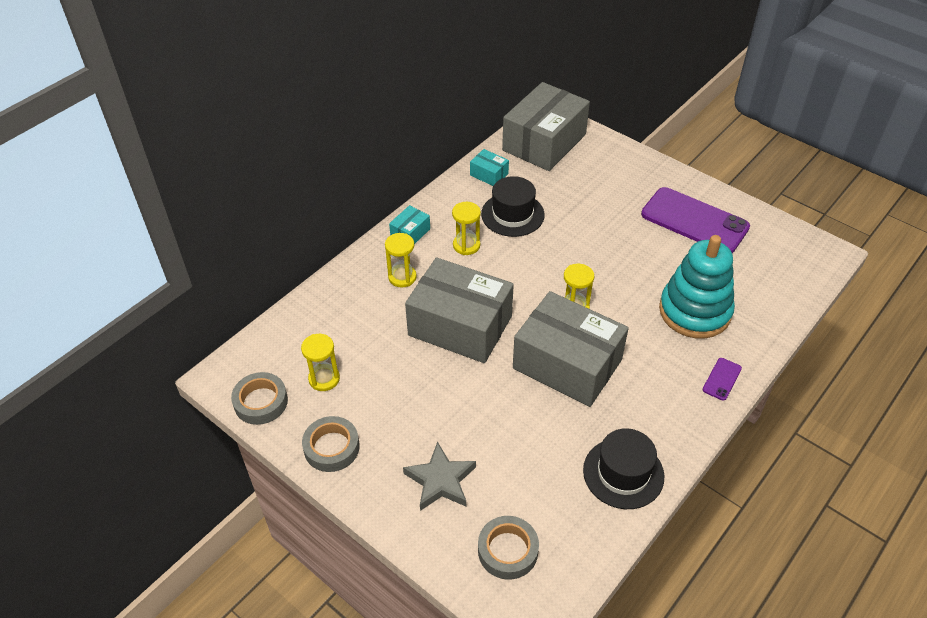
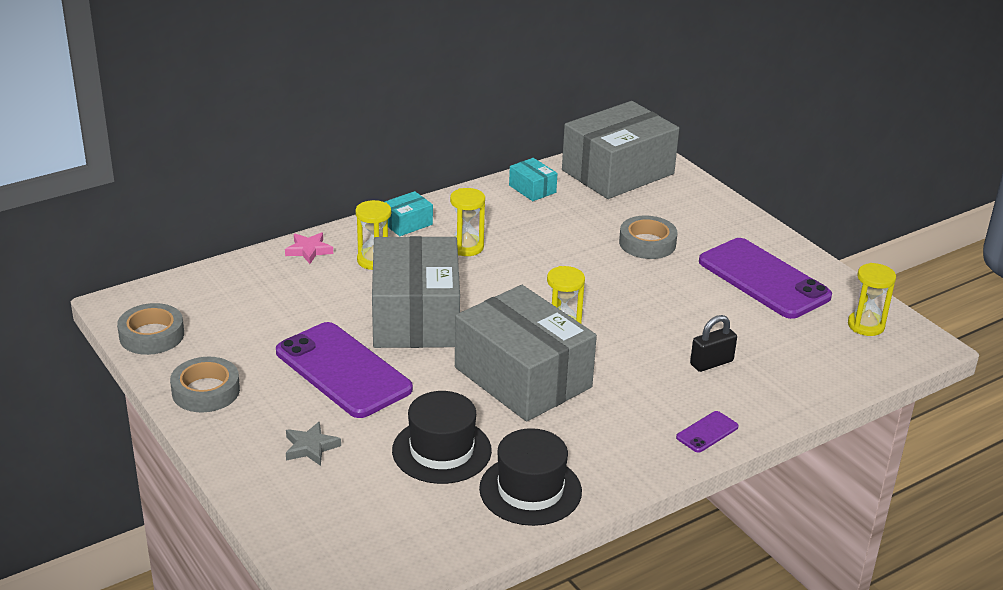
camera: 15 degrees right, 15 degrees down
(324, 379) = (233, 330): yellow hourglass -> yellow hourglass (866, 325)
(346, 280) = (309, 250): none -> pink star
(429, 395) = (343, 370): none -> purple phone
(440, 481) = (310, 447): grey star -> grey star, size x0.64
(460, 325) = (416, 317): grey box -> grey box turned 45 degrees clockwise
(508, 550) = (351, 526): grey tape -> grey tape (647, 243)
(512, 214) = (539, 230): black hat -> black hat (441, 450)
(694, 311) = (711, 363): turquoise stacking toy -> black padlock

